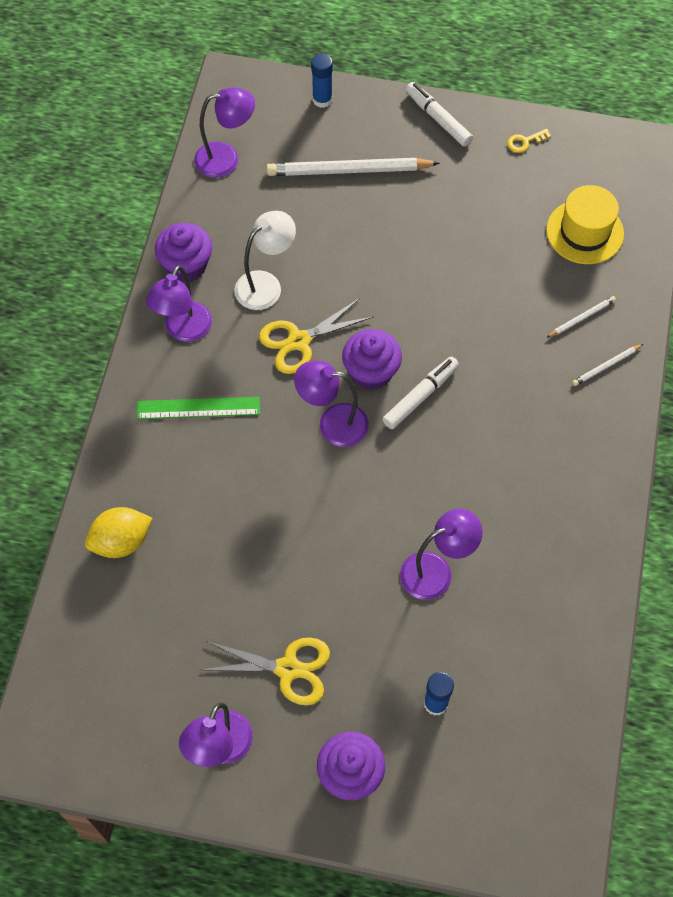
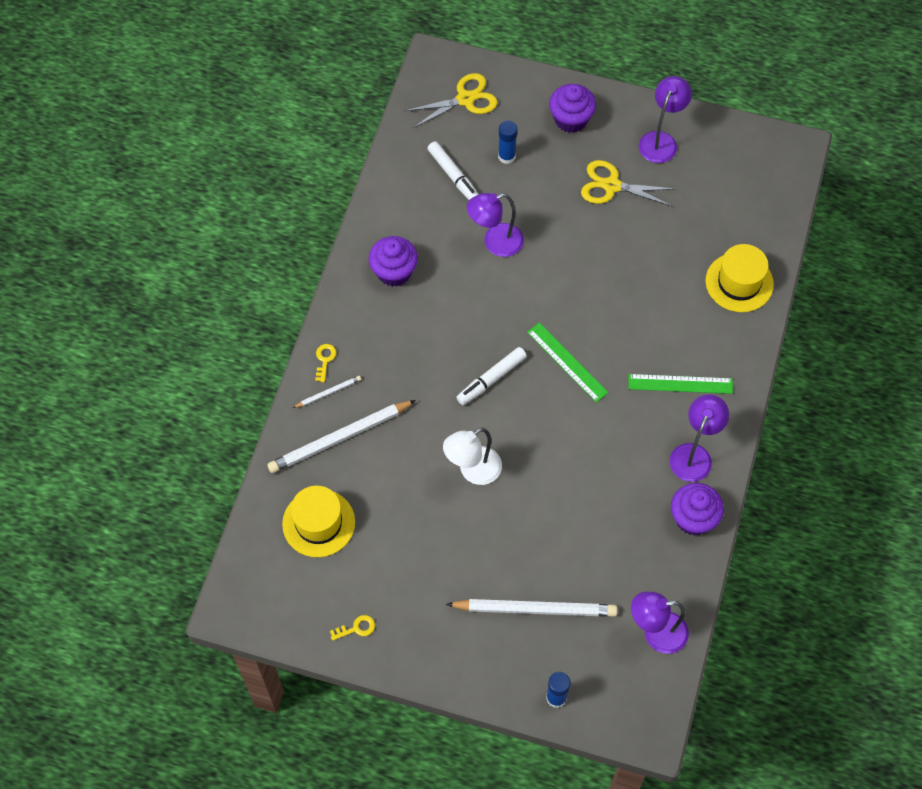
camera: 175 degrees left, 0 degrees up
(121, 541) = (739, 282): yellow lemon -> yellow hat
(266, 284) = (620, 493): white lamp -> white lamp (473, 471)
(299, 341) = (592, 436): yellow scissors -> yellow scissors (465, 99)
(332, 423) = (567, 362): purple lamp -> green ruler
(371, 372) = (531, 403): purple cupcake -> purple cupcake (394, 272)
(438, 118) = (439, 664): white marker -> white marker (454, 176)
(581, 318) = (340, 438): white pencil -> white pencil, size x2.15
(619, 403) = (324, 360): none -> yellow key

